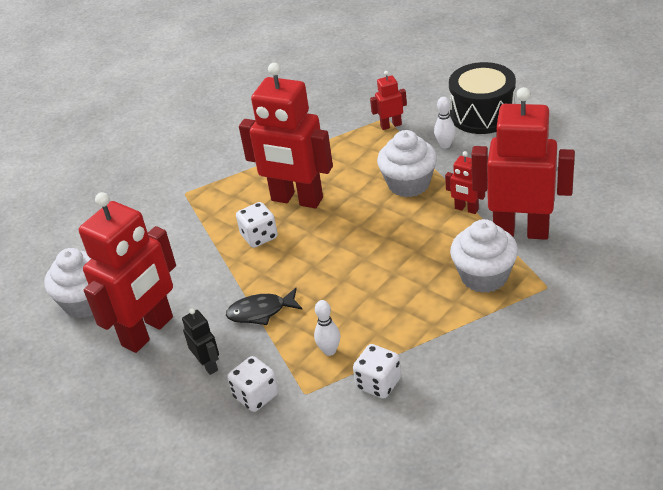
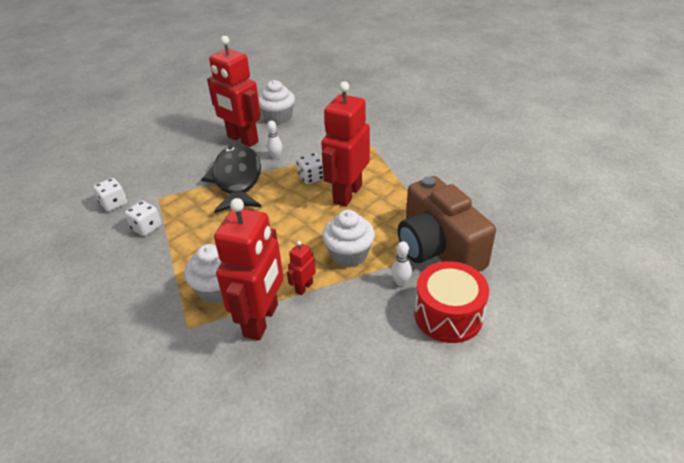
camera: 90 degrees right, 0 degrees up
(208, 365) = (203, 161): black robot -> none
(256, 396) = (168, 179): white dice -> white dice (114, 204)
(261, 312) = (237, 179): black fish -> black fish, size x2.12
(329, 351) = (187, 207): white bowling pin -> white bowling pin (276, 157)
(391, 125) = (438, 249): red robot -> brown camera
(482, 114) = (448, 315): black drum -> red drum

